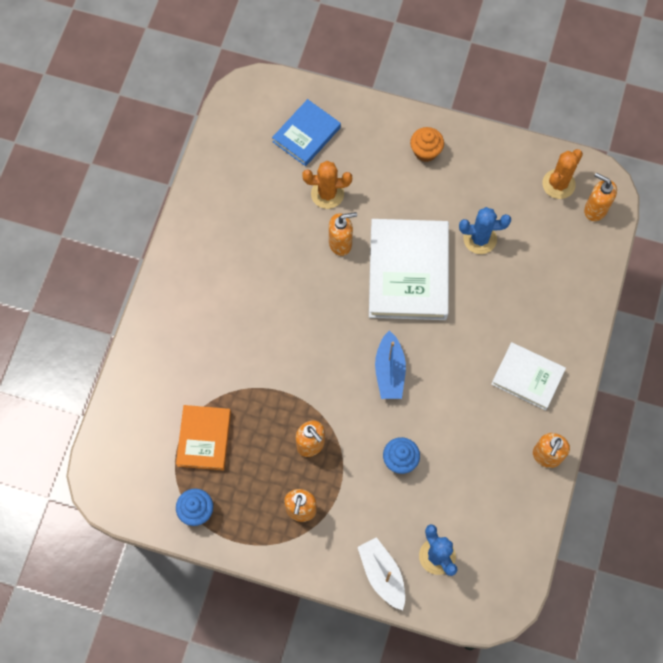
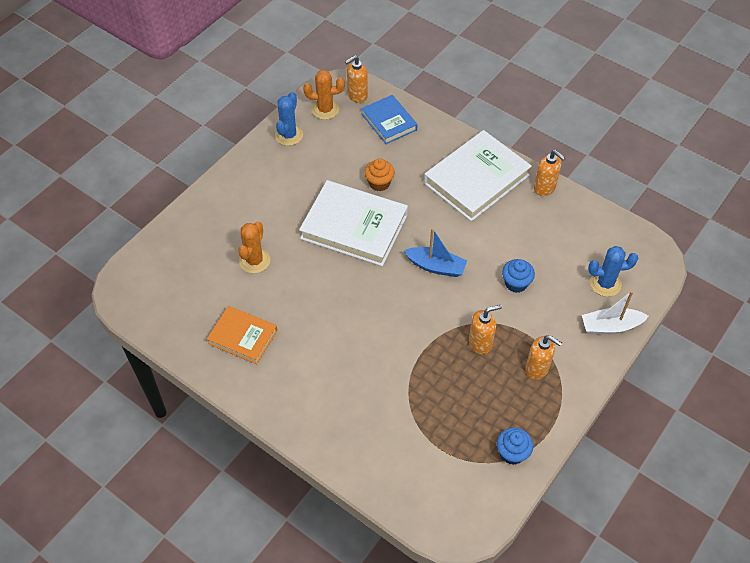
camera: 70 degrees left, 15 degrees down
(204, 438) = (445, 426): orange book -> orange book (243, 337)
(306, 135) = (190, 259): blue book -> blue book (389, 122)
(340, 243) = (305, 265): orange soap dispenser -> none
(425, 151) = (252, 182): orange cupcake -> orange cupcake (379, 183)
(480, 239) = (347, 171): blue cactus -> blue cactus (289, 135)
(527, 377) = (476, 179): white book -> white book, size x1.71
(558, 184) = (325, 110): orange cactus -> orange cactus turned 60 degrees counterclockwise

